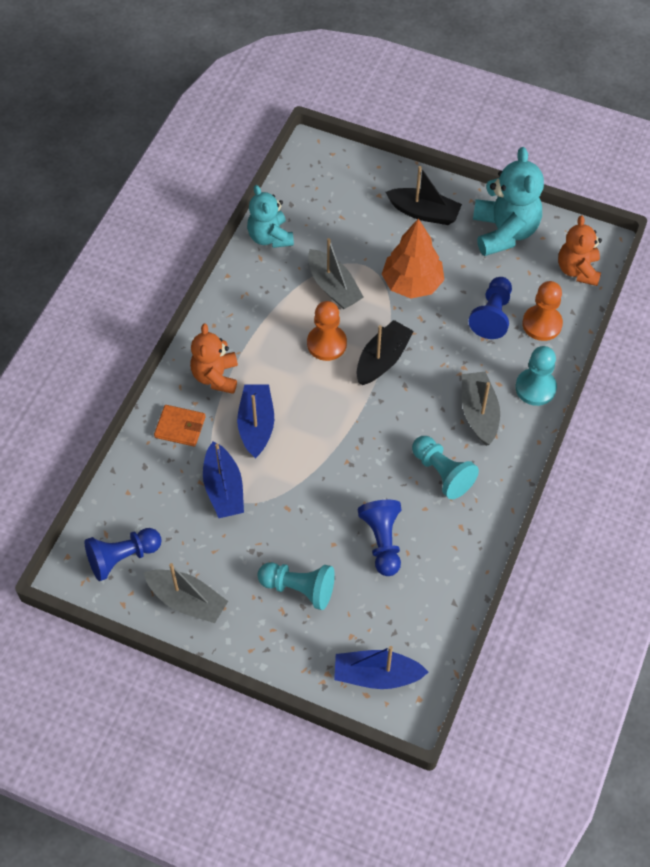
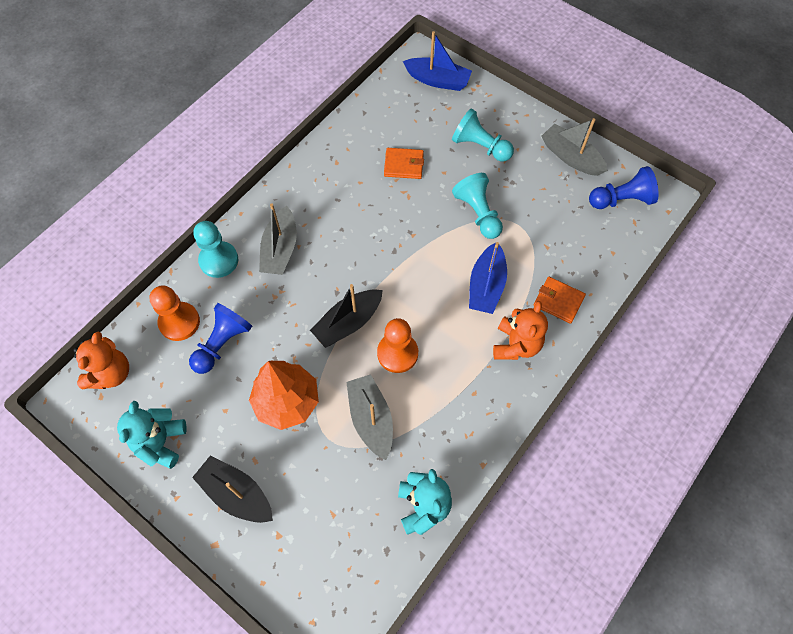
camera: 165 degrees left, 5 degrees up
(224, 489) = (527, 236): blue boat -> none
(382, 542) = (404, 165): blue pawn -> orange wallet
(442, 473) = (334, 206): turquoise pawn -> turquoise pawn (478, 213)
(504, 232) = (161, 442): turquoise teddy bear -> turquoise teddy bear, size x0.67

